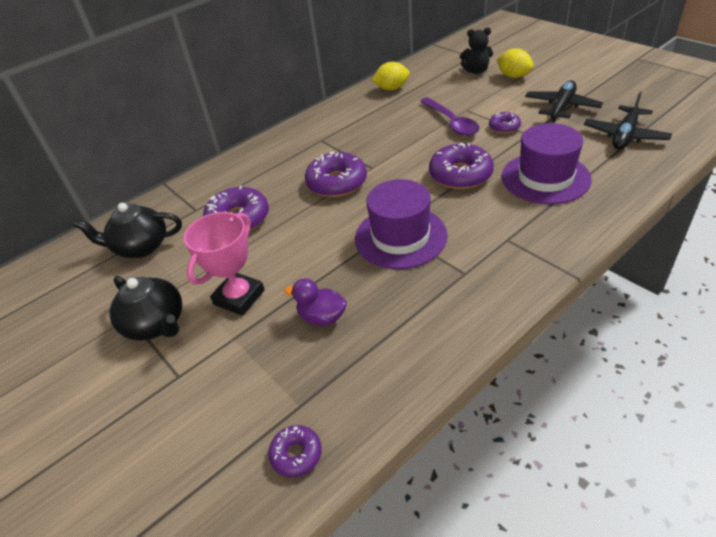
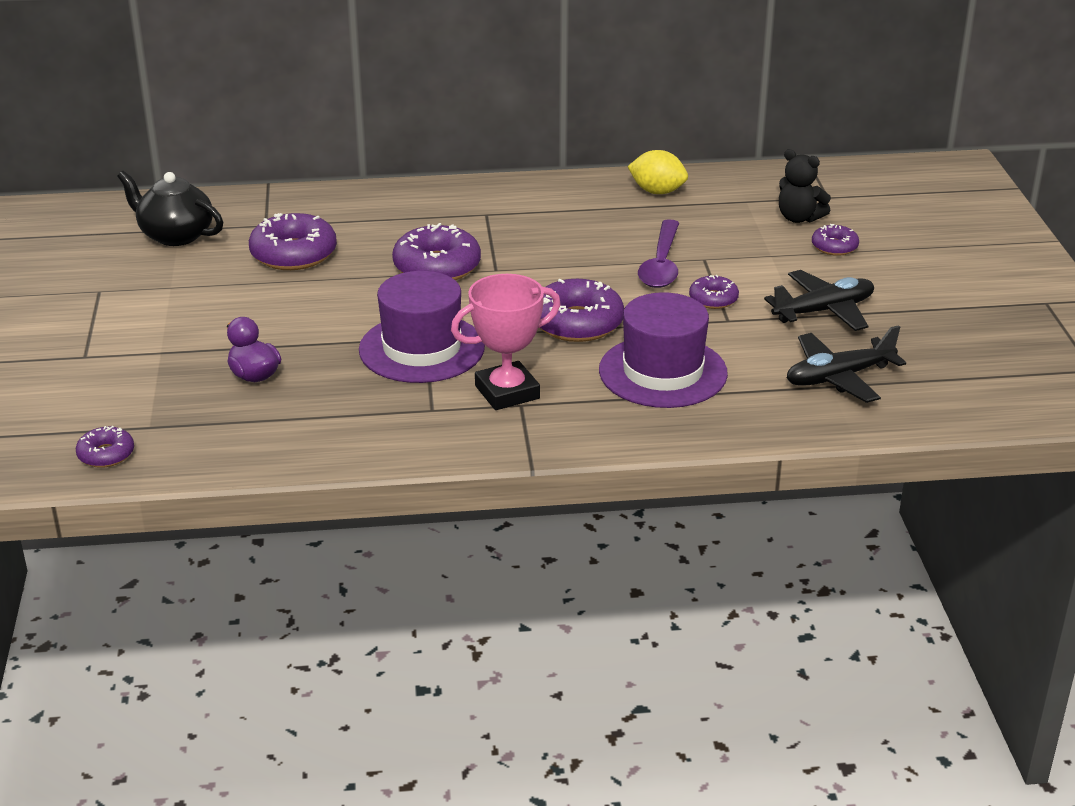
camera: 30 degrees right, 10 degrees down
(156, 324) = (113, 308): black teapot -> none
(239, 297) = (206, 323): pink trophy -> pink trophy (507, 392)
(513, 76) = (834, 247): yellow lemon -> purple donut

